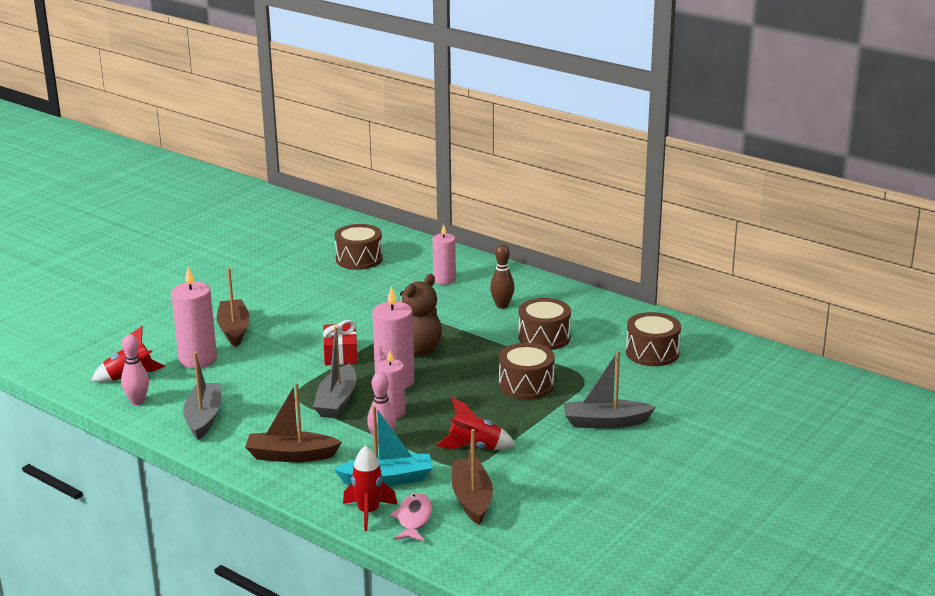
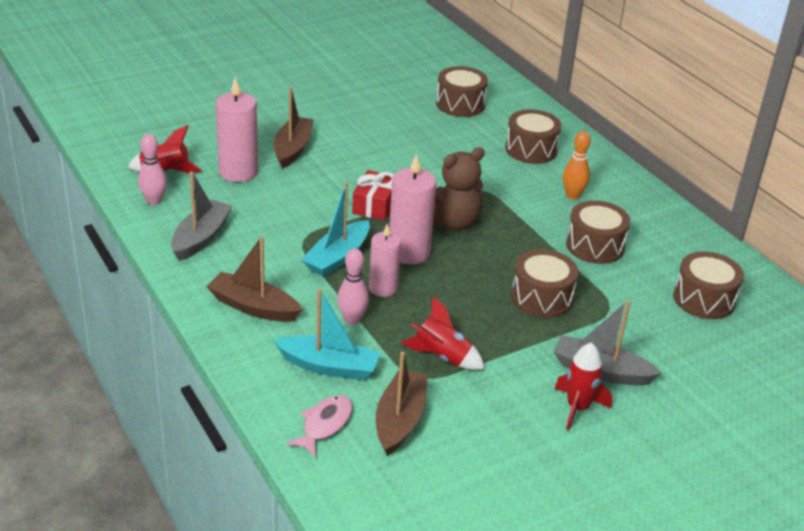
camera: 20 degrees right, 10 degrees up
(336, 401) = (337, 258): grey boat -> turquoise boat
(368, 512) = (285, 400): red rocket -> red rocket (577, 408)
(444, 280) = (531, 150): pink candle -> brown drum
(502, 305) = (572, 195): brown bowling pin -> orange bowling pin

